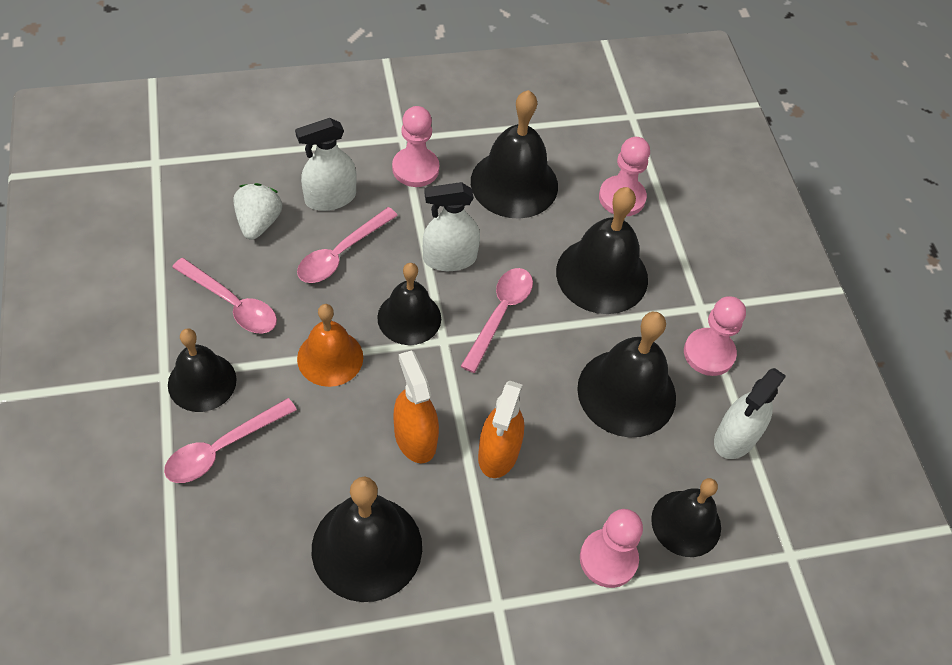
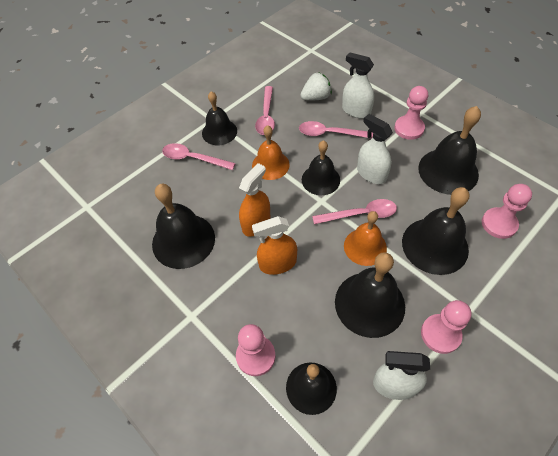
camera: 65 degrees right, 0 degrees up
(549, 342) = (365, 246): none -> orange bell

